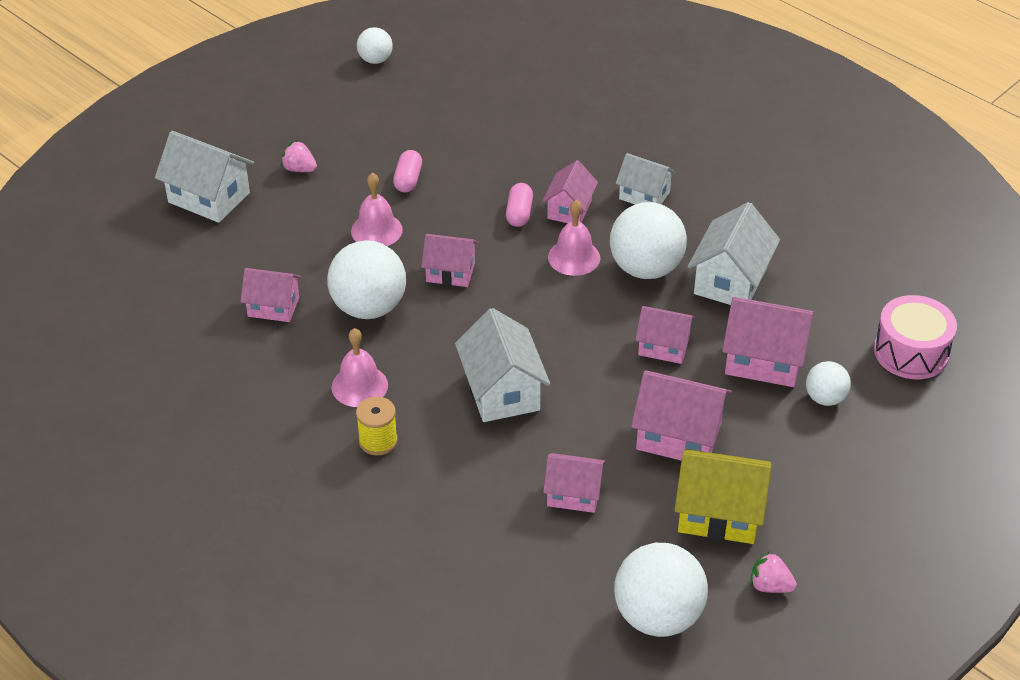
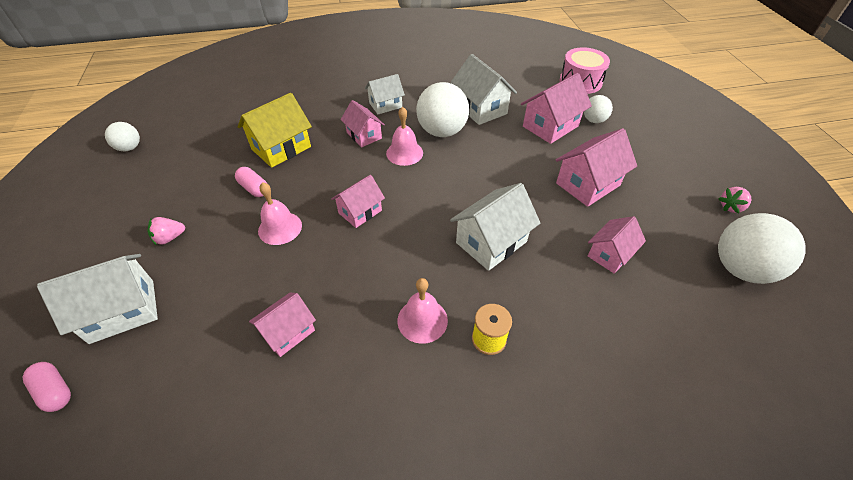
camera: 55 degrees left, 5 degrees up
(369, 307) = (349, 272): white ball -> none
(502, 391) = (491, 242): white house -> white house turned 60 degrees counterclockwise
(519, 213) = (343, 156): pink capsule -> pink capsule (55, 391)
(663, 346) = (510, 155): pink house -> none
(719, 514) = (662, 199): yellow house -> yellow house (281, 148)

